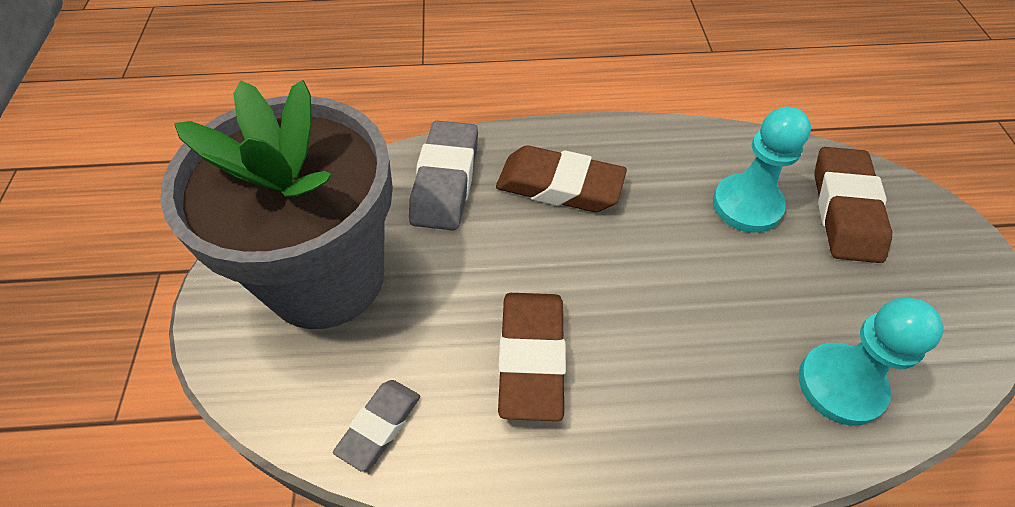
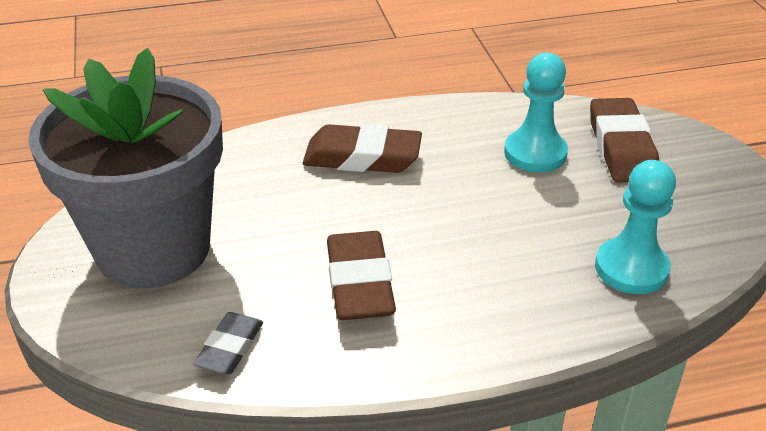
camera: 10 degrees left, 15 degrees down
(445, 181) = (253, 165): grey eraser -> none

